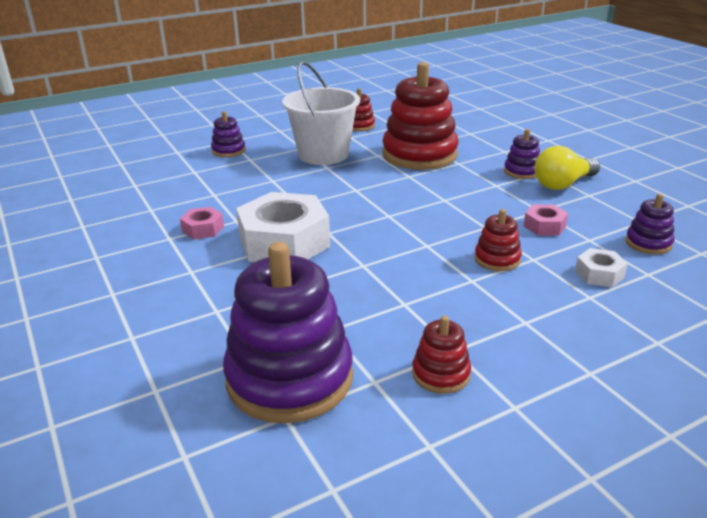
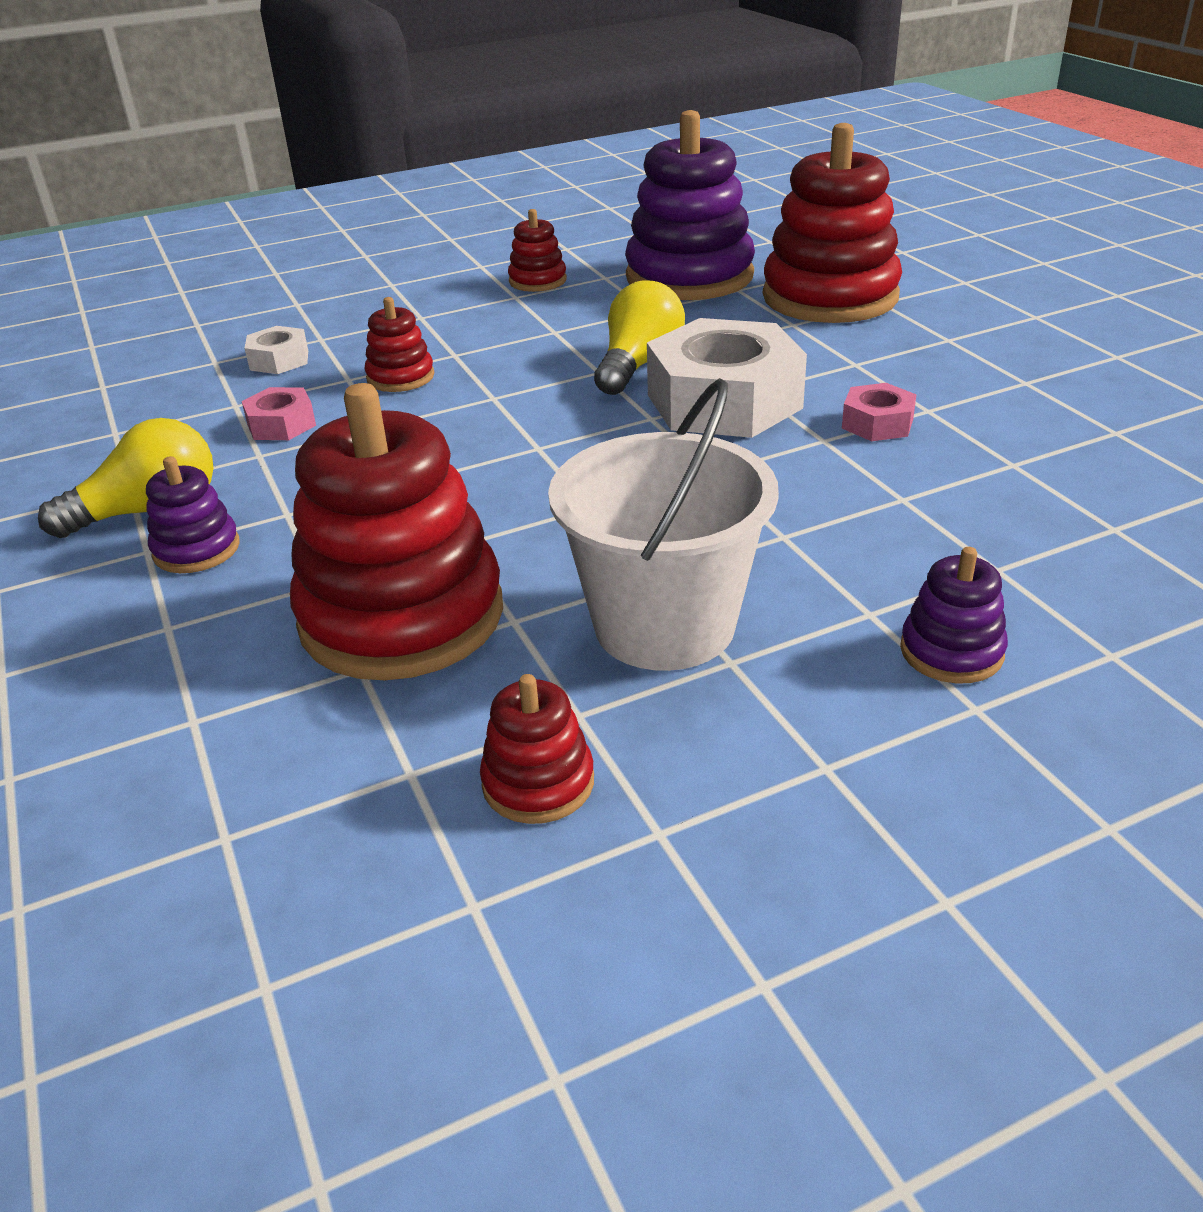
camera: 175 degrees left, 5 degrees up
(171, 343) = (830, 297): none -> red stacking toy
(336, 270) = (638, 365): none -> yellow light bulb
(648, 243) = (156, 398): purple stacking toy -> none

